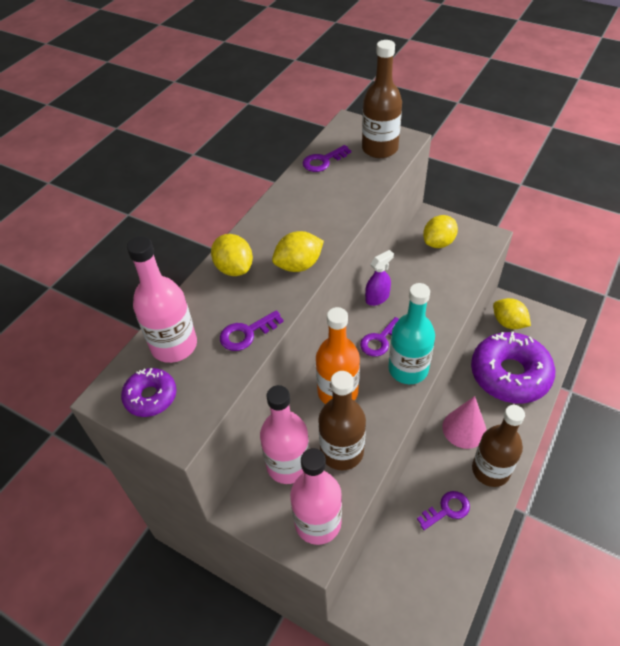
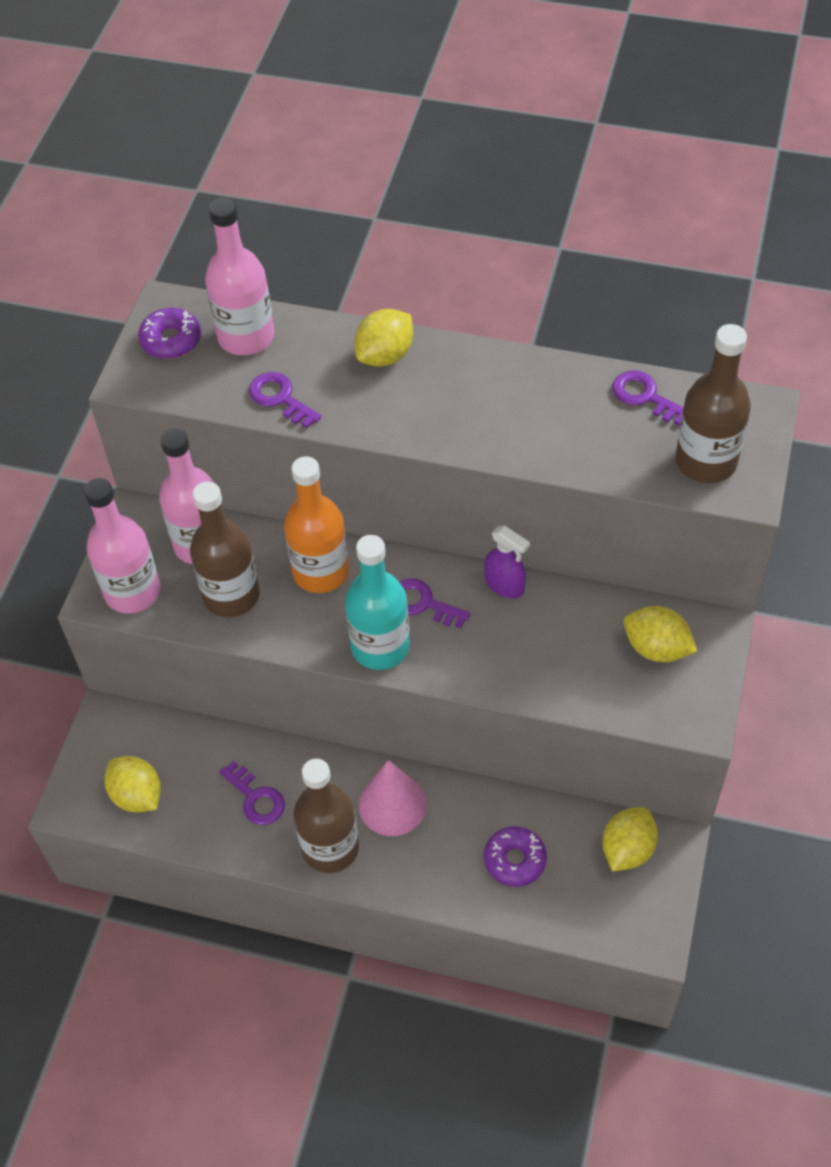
camera: 75 degrees right, 5 degrees up
(298, 265) = (410, 420): yellow lemon -> yellow lemon (137, 795)
(509, 374) = (515, 860): purple donut -> purple donut, size x0.46

